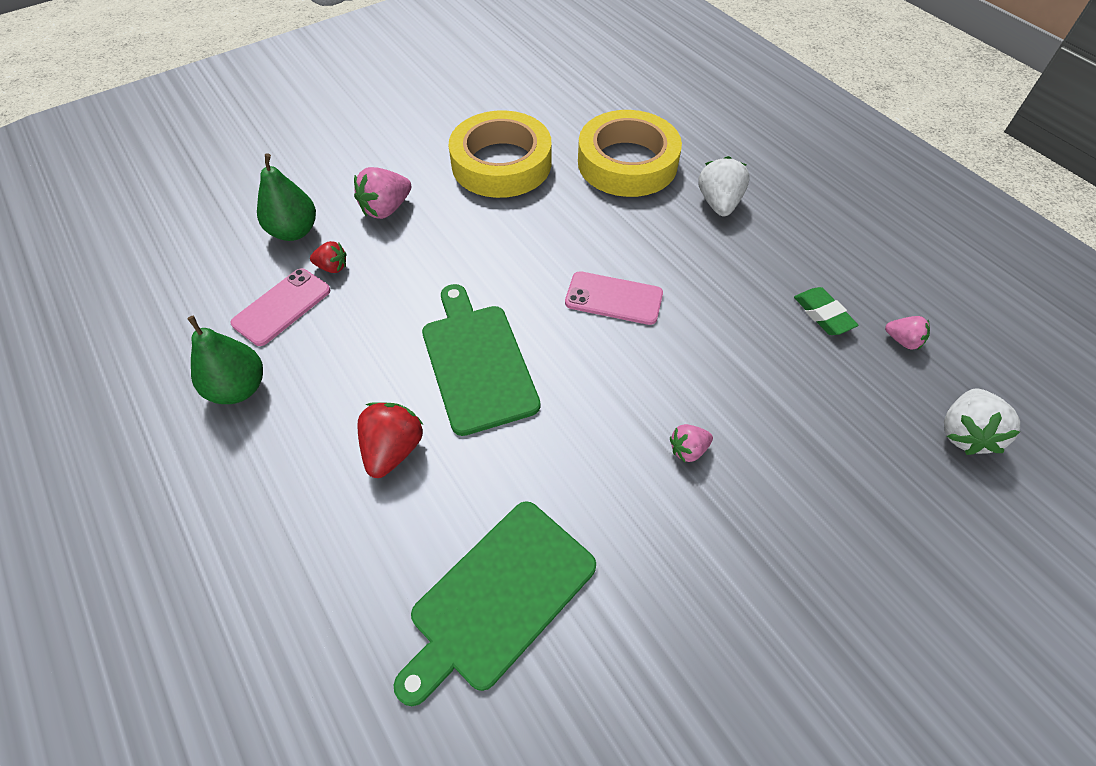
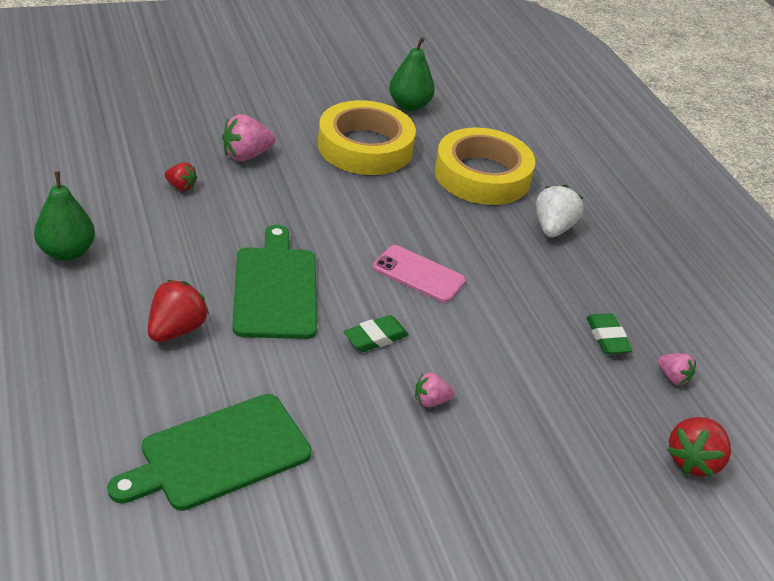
camera: 10 degrees right, 15 degrees down
(282, 307) = (126, 204): pink phone -> none
(294, 231) = (159, 152): green pear -> green pear (409, 105)
(602, 390) = (375, 338): none -> green eraser
(964, 433) = (693, 461): white strawberry -> red strawberry

